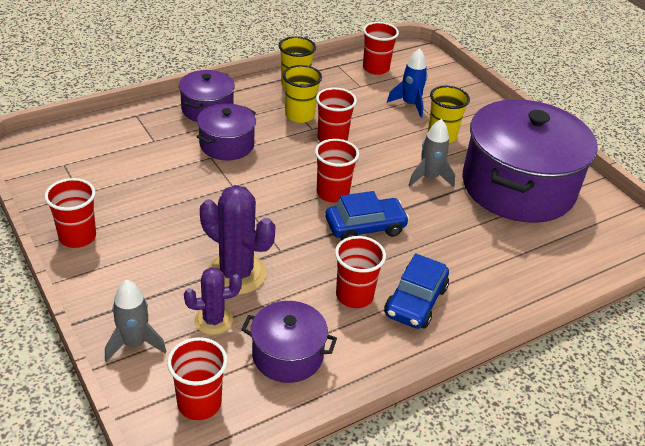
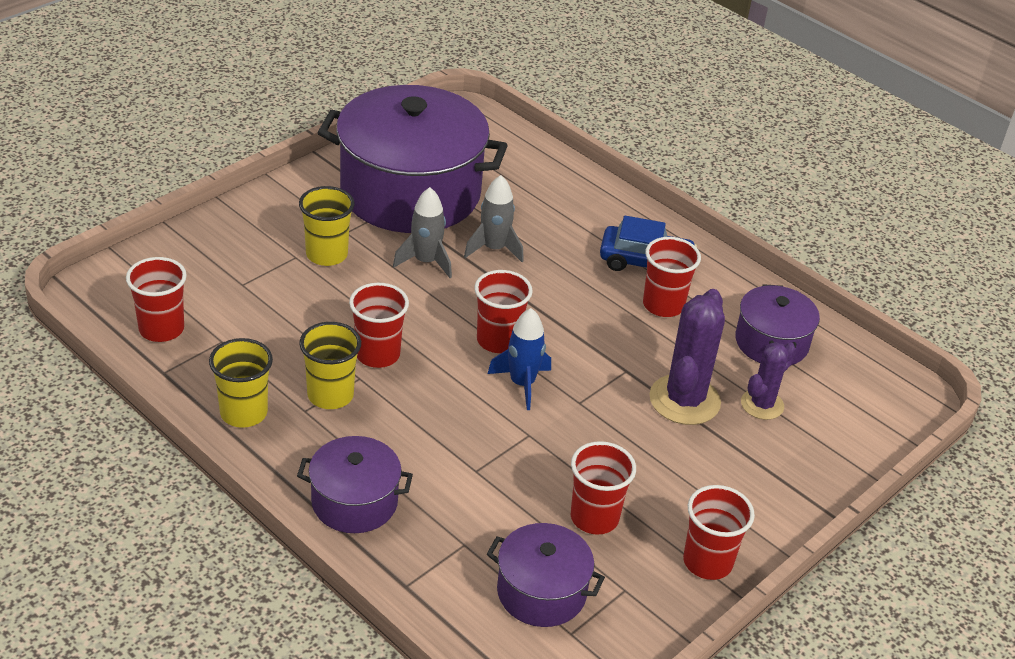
camera: 105 degrees left, 0 degrees up
(134, 343) = (830, 458): grey rocket -> grey rocket (494, 249)
(199, 403) = (866, 393): red cup -> red cup (594, 518)
(213, 320) = (762, 404): purple cactus -> purple cactus turned 75 degrees clockwise
(227, 145) = (439, 460): purple pot -> purple pot (541, 592)
(365, 227) = (548, 307): blue car -> none
(410, 104) = (257, 287): blue rocket -> blue rocket (522, 384)

